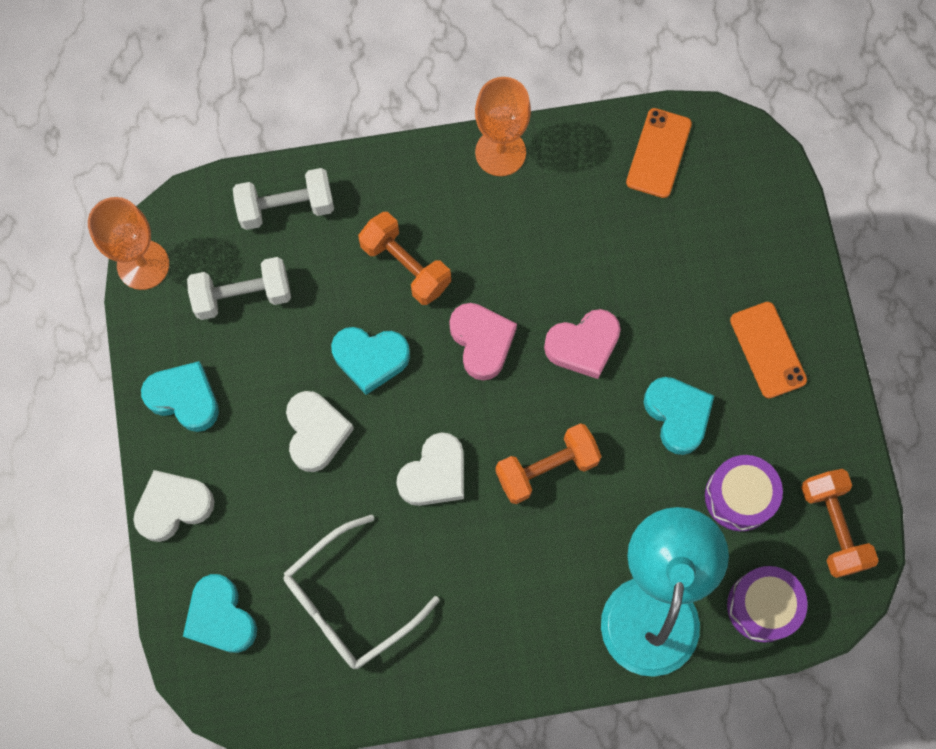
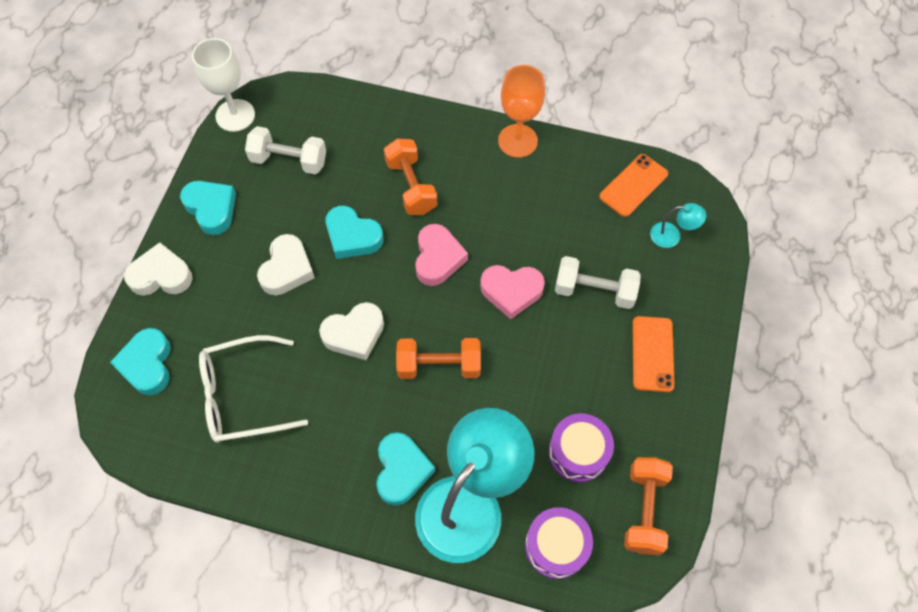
camera: 25 degrees right, 10 degrees down
(143, 265) = (235, 115): orange goblet -> white goblet
(286, 207) = (350, 118): white dumbbell -> white dumbbell (594, 291)
(677, 415) = (558, 371): turquoise heart -> turquoise heart (402, 470)
(728, 198) = (672, 236): none -> turquoise lamp

